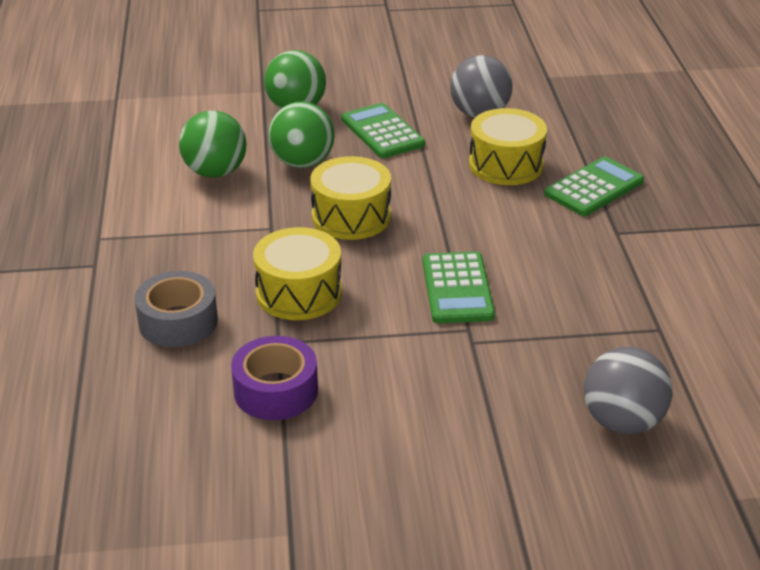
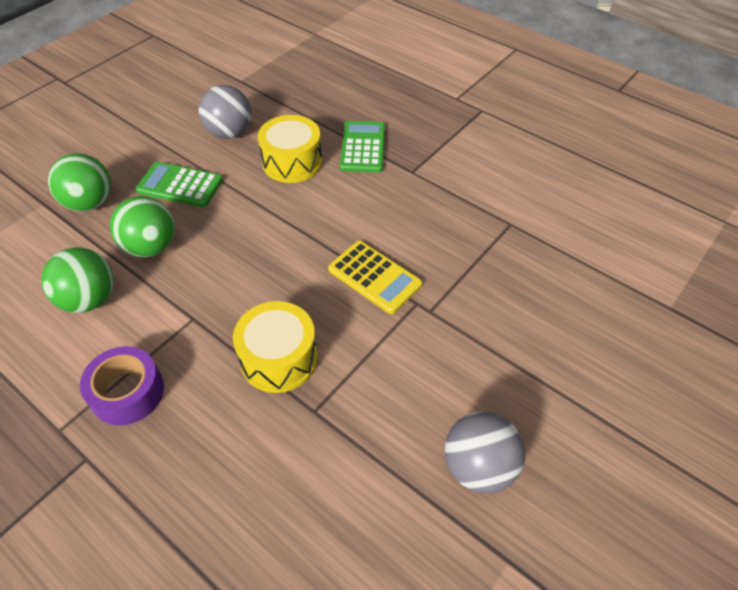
camera: 45 degrees left, 15 degrees up
(178, 321) = (220, 455): grey tape -> none
(275, 390) = (361, 453): purple tape -> purple tape (127, 392)
(351, 216) = (240, 269): yellow drum -> none
(457, 289) = (374, 277): green calculator -> yellow calculator
(622, 422) = (568, 303): grey ball -> grey ball (478, 467)

